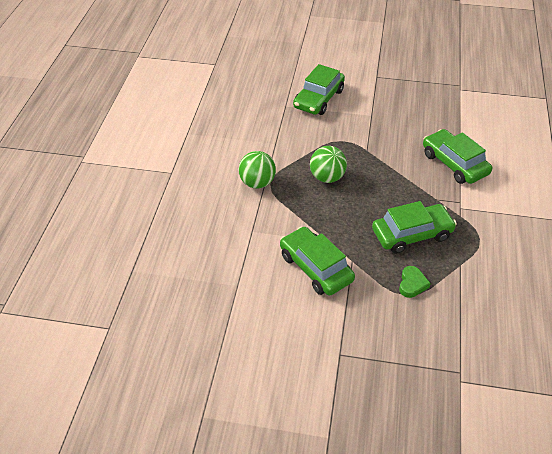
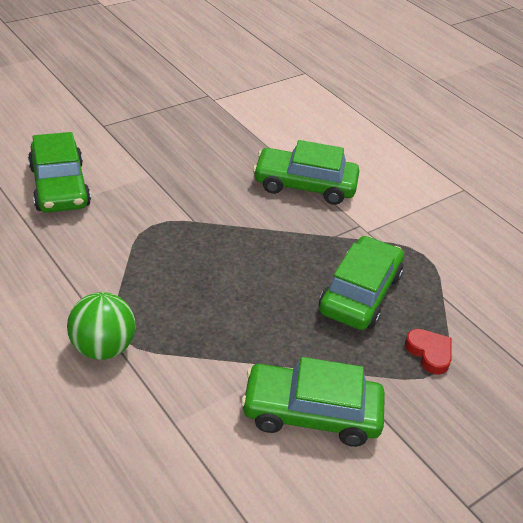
camera: 50 degrees left, 5 degrees down
(327, 177) = (187, 283): green ball -> none
(412, 284) = (429, 353): green heart -> red heart

